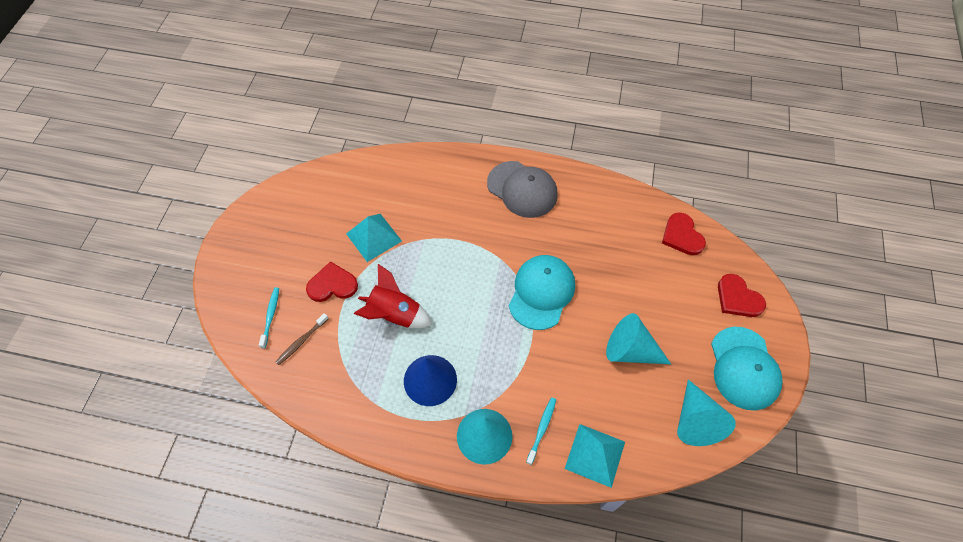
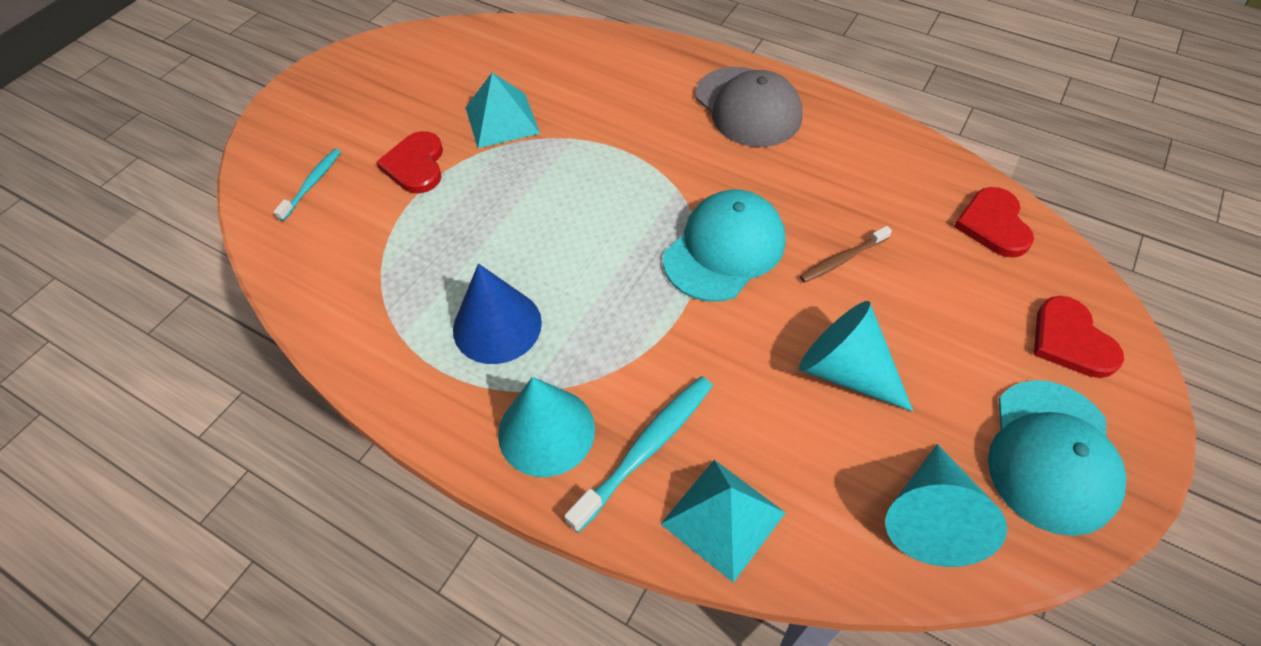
camera: 20 degrees right, 5 degrees down
(301, 341) = (337, 225): brown toothbrush -> brown toothbrush (842, 259)
(332, 285) = (415, 165): red heart -> red heart turned 105 degrees counterclockwise
(394, 315) = (485, 224): red rocket -> none
(542, 429) = (646, 449): turquoise toothbrush -> turquoise toothbrush, size x1.62

